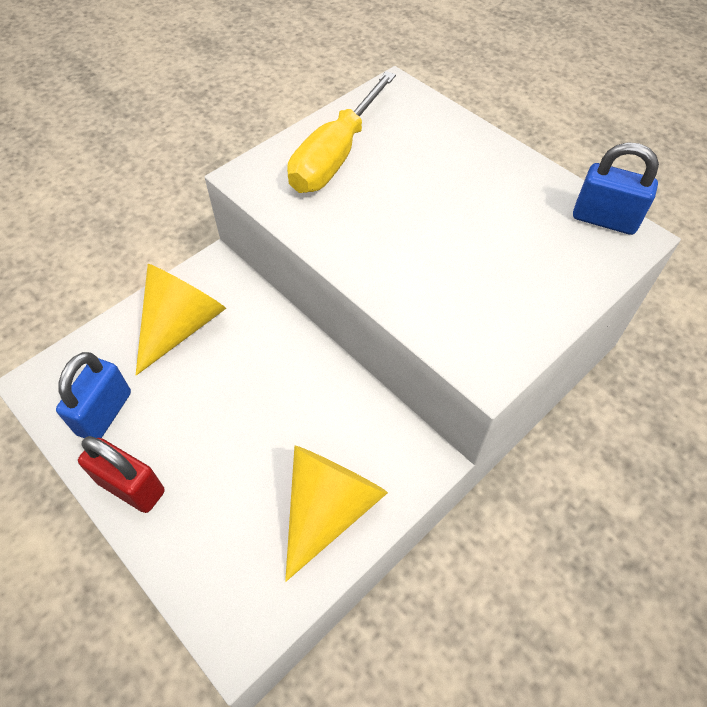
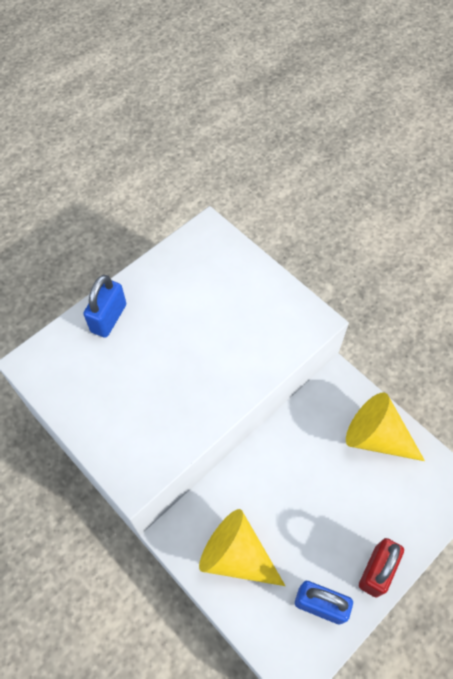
camera: 90 degrees left, 5 degrees up
(335, 156) = (116, 410): yellow screwdriver -> none
(604, 219) = (193, 241): blue padlock -> blue padlock (109, 318)

